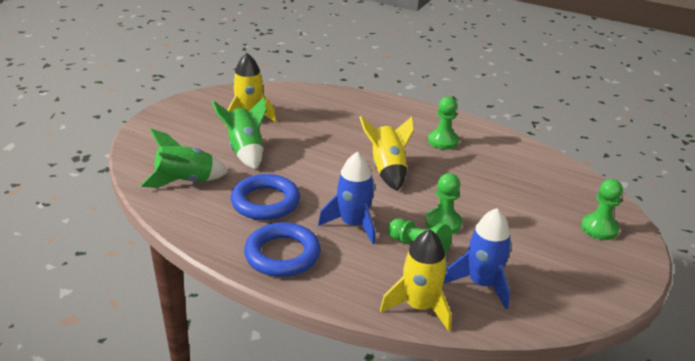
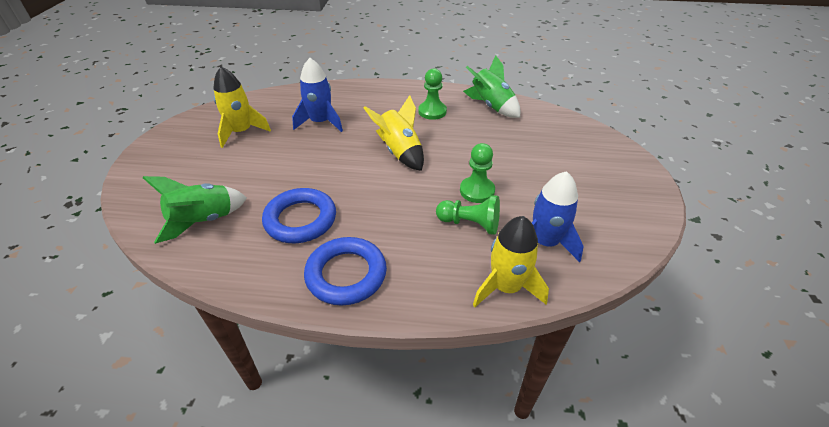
camera: 20 degrees left, 10 degrees up
(245, 151) = (254, 169): green rocket -> green rocket (491, 106)
(353, 224) = (398, 217): blue rocket -> blue rocket (320, 122)
(599, 228) = (601, 157): green pawn -> none

